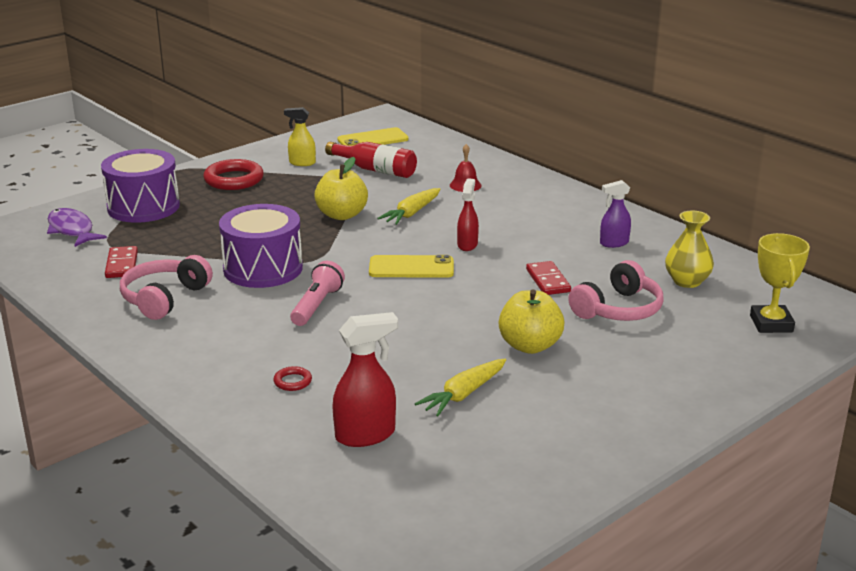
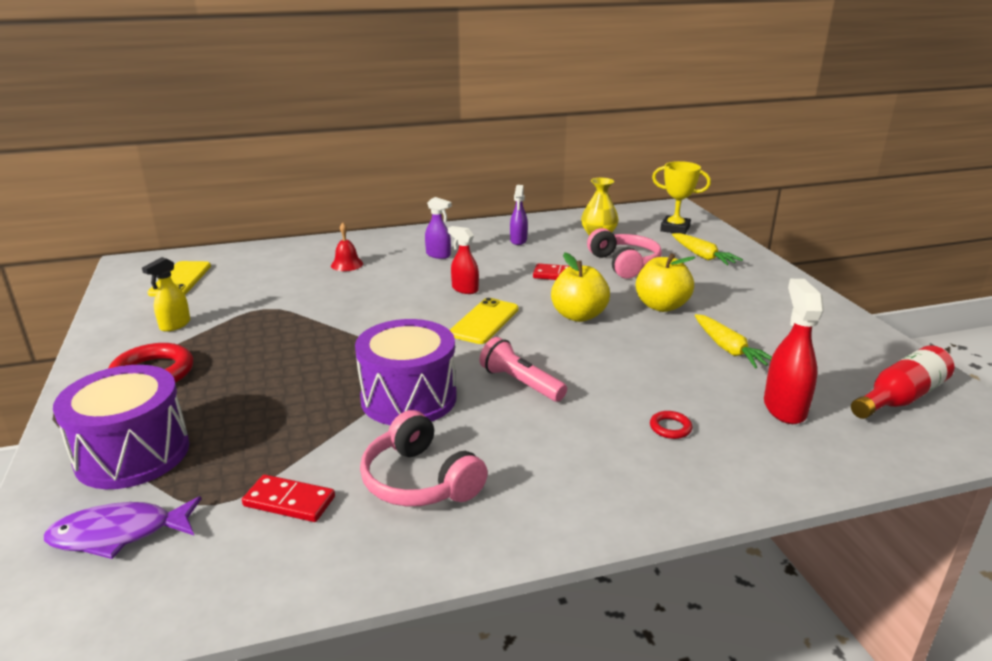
camera: 65 degrees left, 0 degrees up
(342, 215) = (334, 330): yellow apple -> yellow apple (578, 316)
(375, 170) = (254, 293): red bottle -> red bottle (899, 398)
(411, 213) = (373, 298): yellow carrot -> yellow carrot (702, 256)
(530, 215) = (438, 255): none -> purple spray bottle

